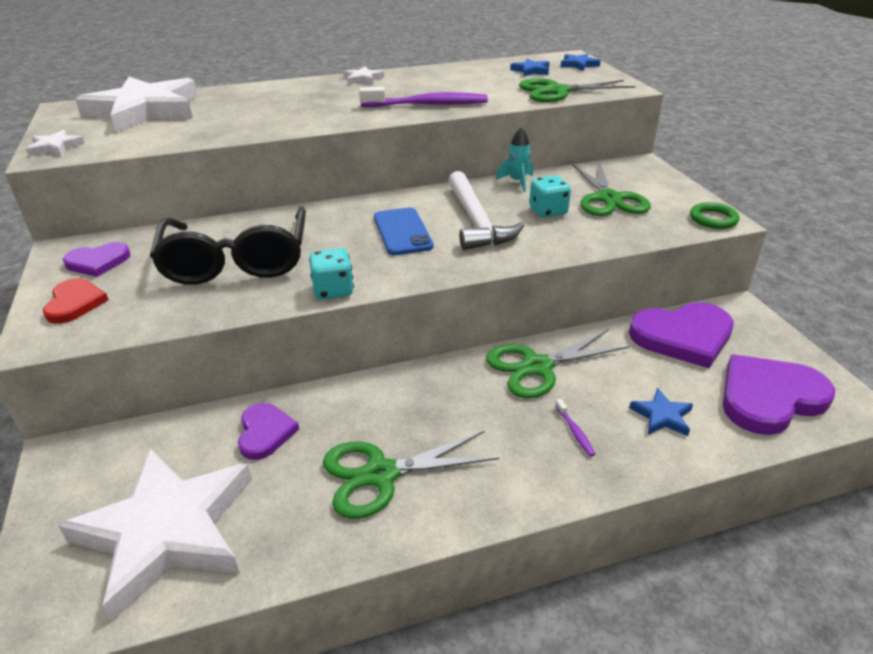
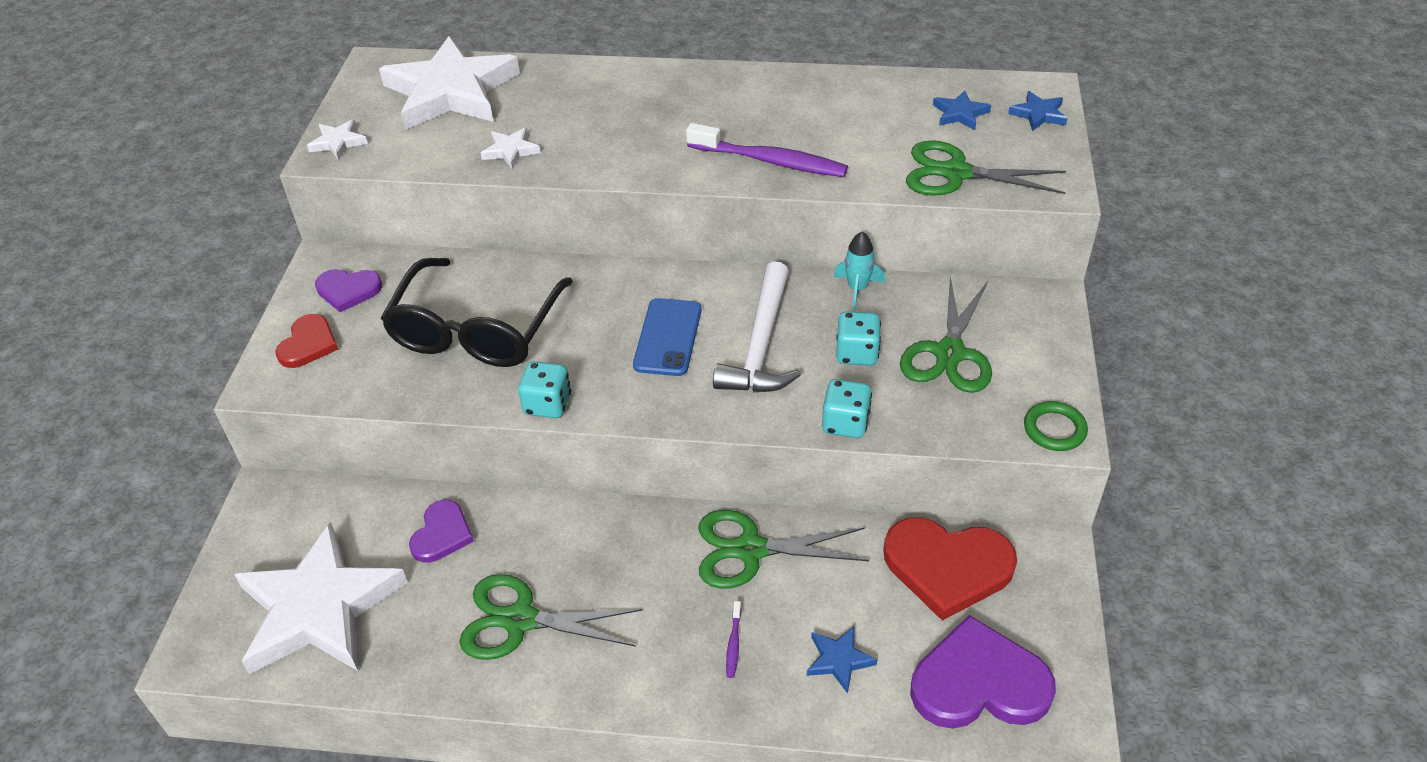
camera: 25 degrees right, 10 degrees up
(363, 79) = (728, 81): white star -> white star (511, 150)
(576, 247) = (845, 423): none -> turquoise dice
(683, 336) = (947, 567): purple heart -> red heart

